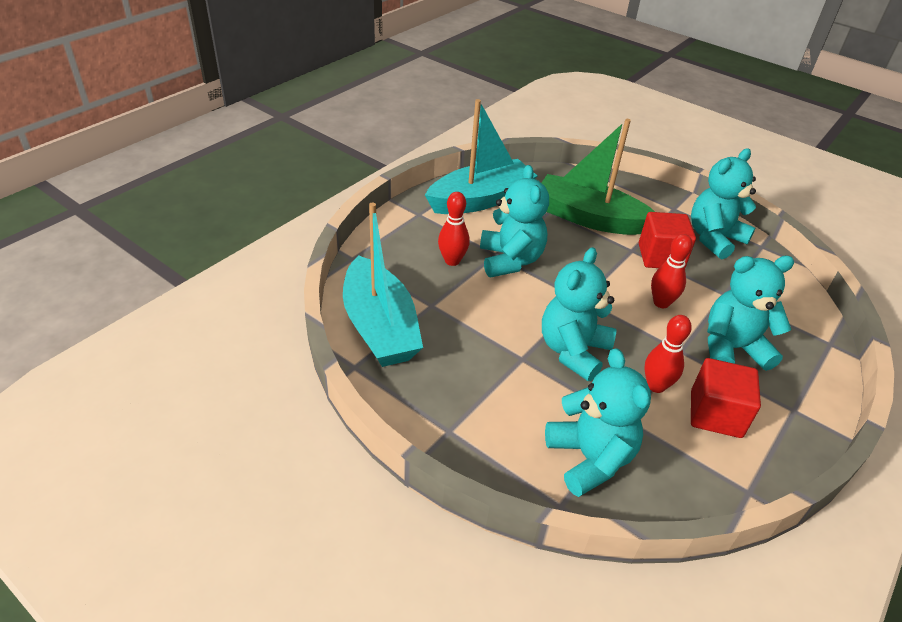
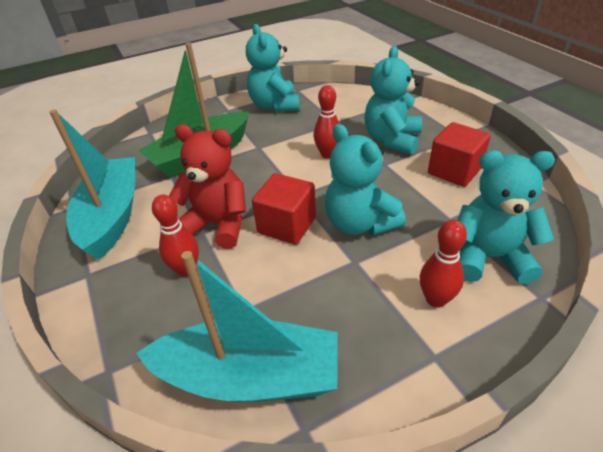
camera: 60 degrees left, 0 degrees up
(510, 260) = (218, 224): turquoise teddy bear -> red teddy bear
(656, 386) = (417, 190): red bowling pin -> red bowling pin (436, 299)
(660, 257) = (276, 136): red cube -> red cube (287, 225)

